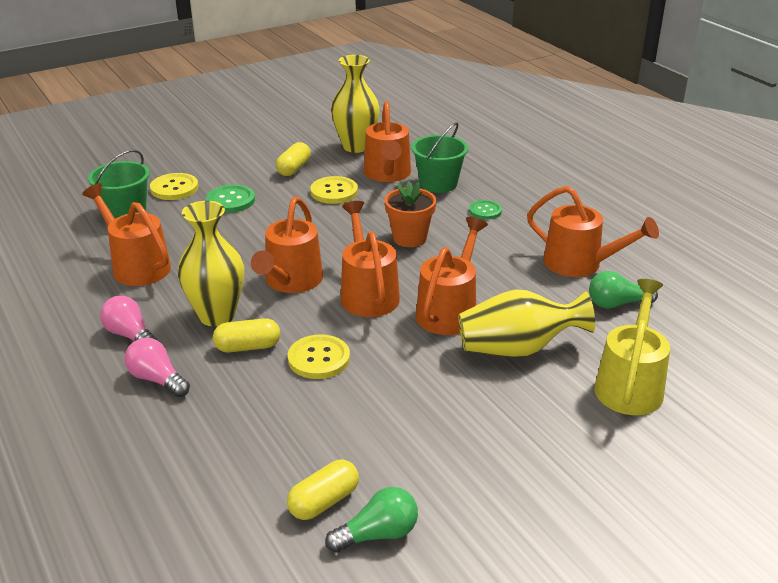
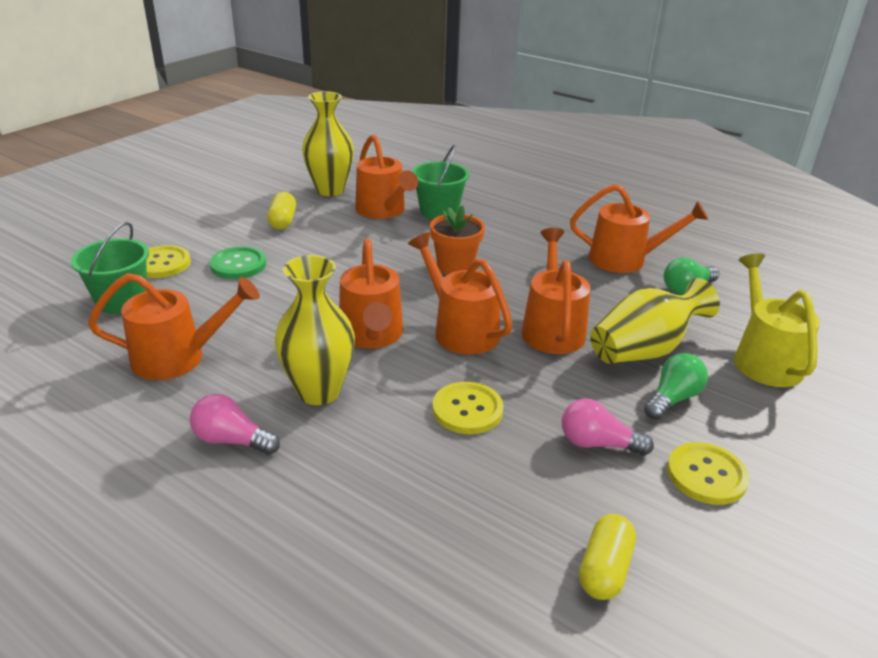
camera: 25 degrees left, 0 degrees up
(136, 266) = (179, 357): orange watering can -> orange watering can turned 150 degrees clockwise
(157, 379) = (305, 484): pink light bulb -> pink light bulb (597, 444)
(248, 347) = (381, 417): yellow capsule -> none
(334, 192) = (343, 236): yellow button -> yellow button (706, 475)
(377, 534) = (688, 587): green light bulb -> green light bulb (672, 399)
(485, 211) = (503, 228): green button -> none

